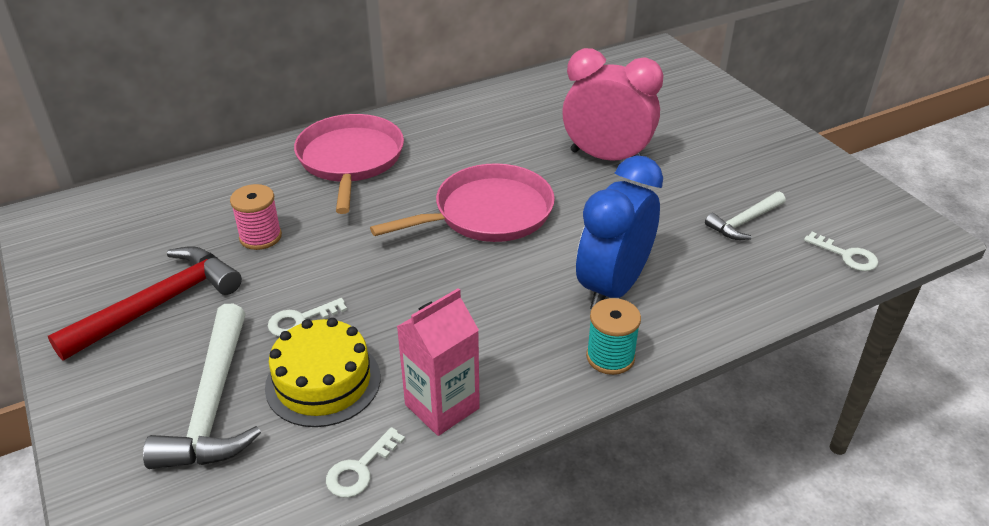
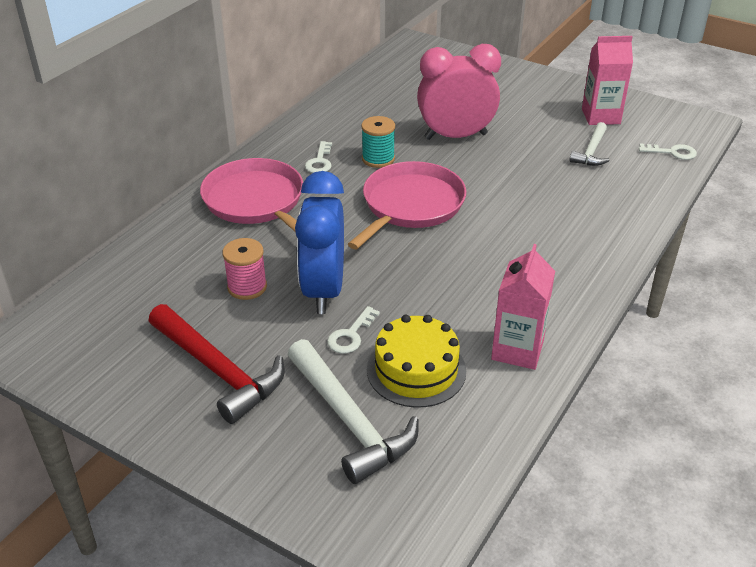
camera: 30 degrees left, 0 degrees up
(159, 304) = (218, 370): red hammer -> red hammer turned 120 degrees clockwise
(360, 469) = (505, 414): white key -> white key (320, 162)
(610, 357) = (593, 272): turquoise spool -> turquoise spool (378, 159)
(612, 287) = (550, 226): blue clock -> blue clock (323, 290)
(796, 186) = (600, 116): none -> pink carton

